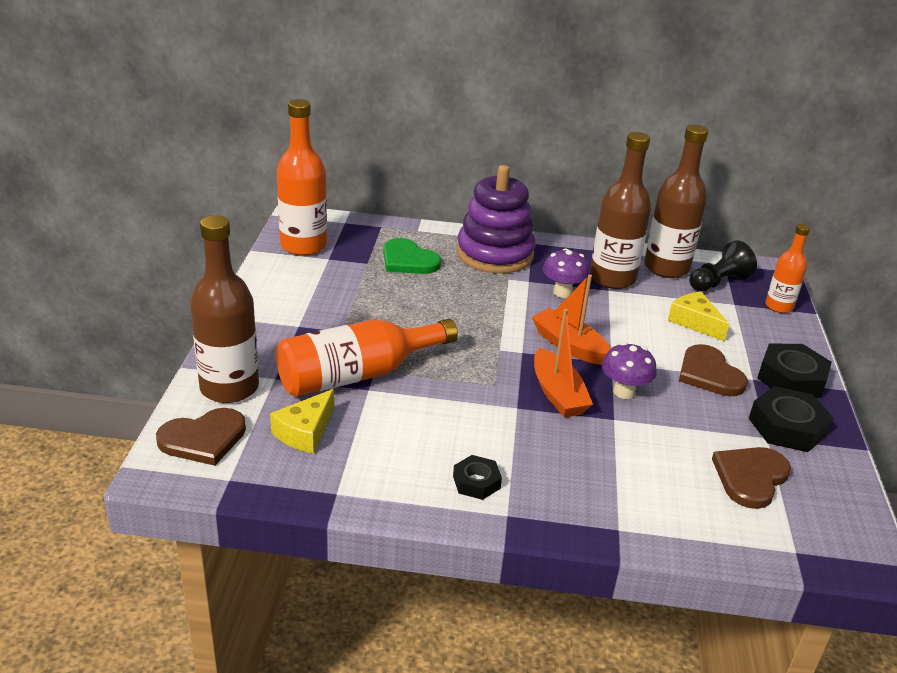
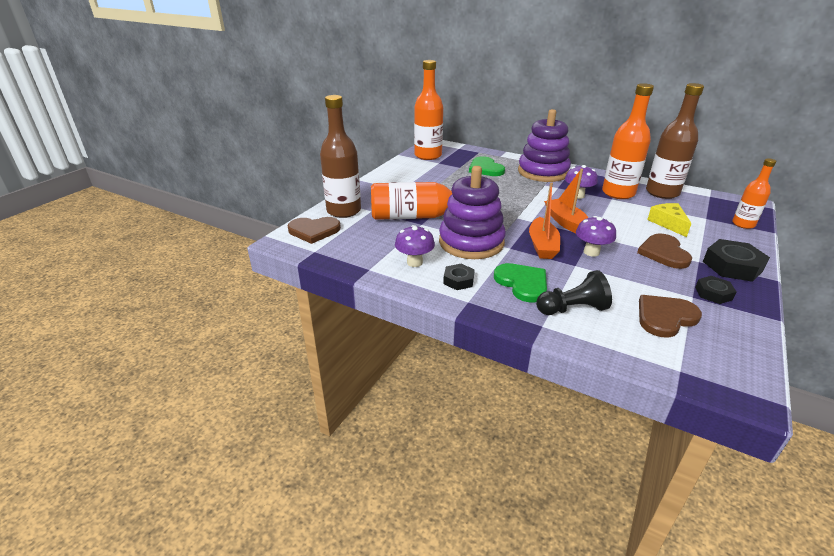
camera: 25 degrees right, 0 degrees up
(305, 432) = (371, 237): yellow cheese -> none
(397, 464) = (414, 262): none -> purple mushroom
(459, 409) = (471, 242): none -> purple stacking toy
(562, 466) = (522, 283): none -> green heart
(612, 278) = (618, 193): brown bottle -> orange bottle
(718, 282) = (699, 205): black pawn -> black pawn (572, 309)
(787, 427) = (713, 293): black nut -> black nut, size x0.59

